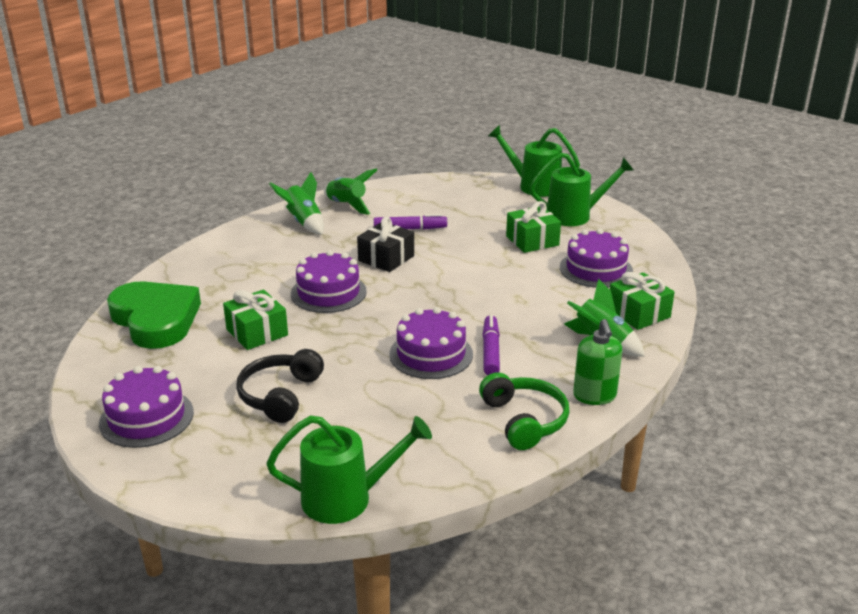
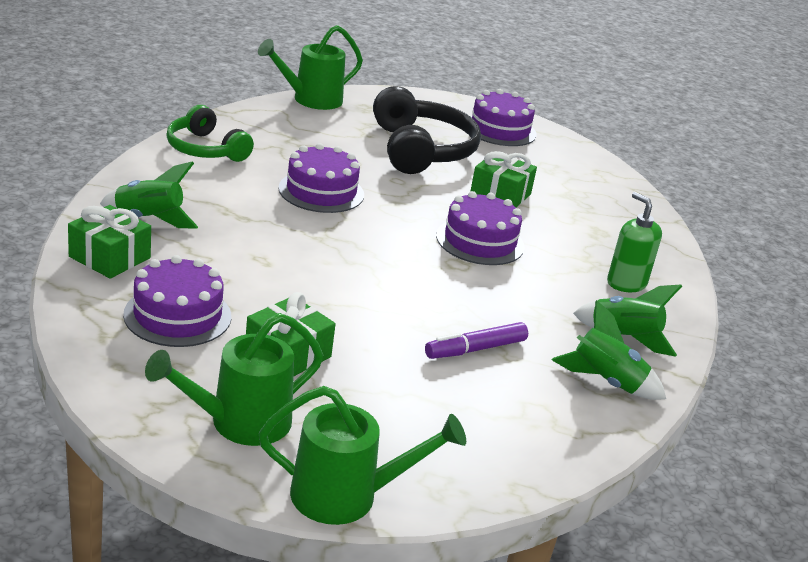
camera: 150 degrees right, 0 degrees up
(156, 319) = (603, 196): green heart -> none
(280, 395) = (420, 150): black headphones -> black headphones, size x1.54
(386, 258) = (461, 294): black gift -> none
(491, 351) = (264, 199): purple marker -> none
(594, 396) = (146, 171): green soap dispenser -> green soap dispenser (626, 283)

